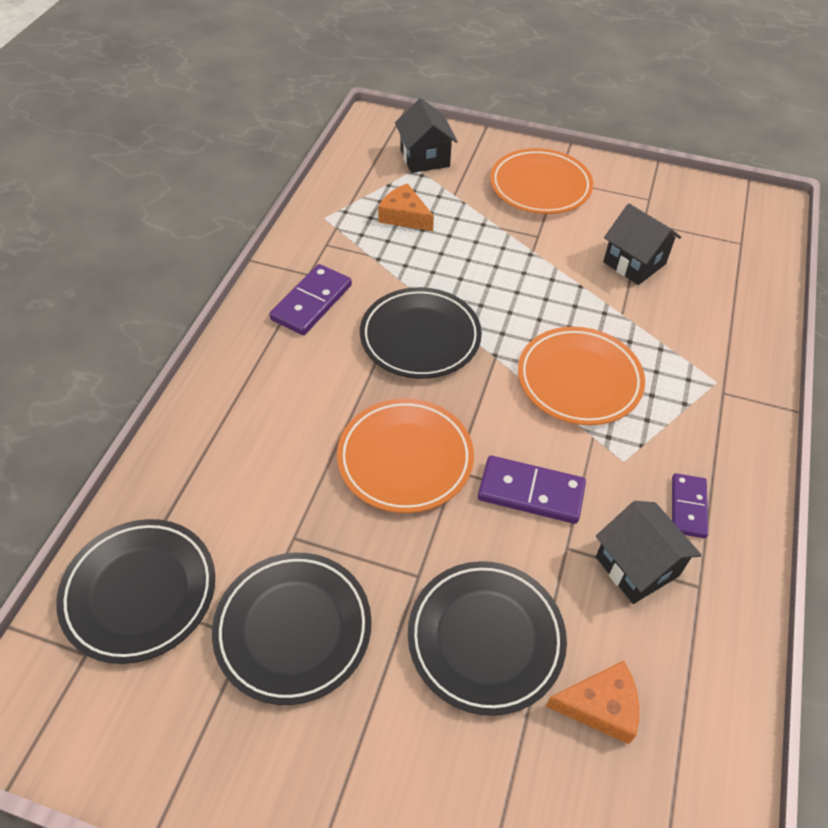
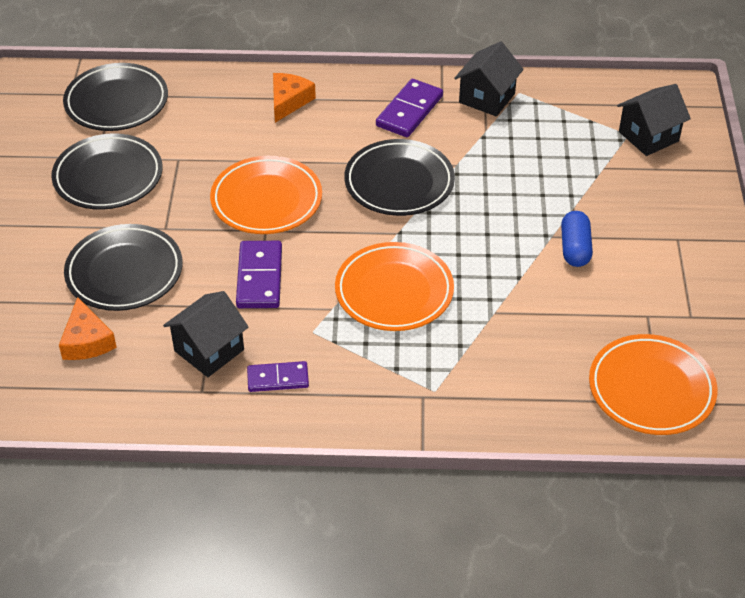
camera: 75 degrees right, 5 degrees down
(311, 302) = (409, 111): purple domino -> purple domino turned 75 degrees counterclockwise
(404, 216) = (551, 141): orange cheese -> orange cheese (289, 101)
(540, 186) = (656, 227): orange plate -> orange plate (651, 389)
(553, 241) = (575, 248): none -> blue capsule
(634, 263) = (575, 314): black house -> black house (487, 98)

